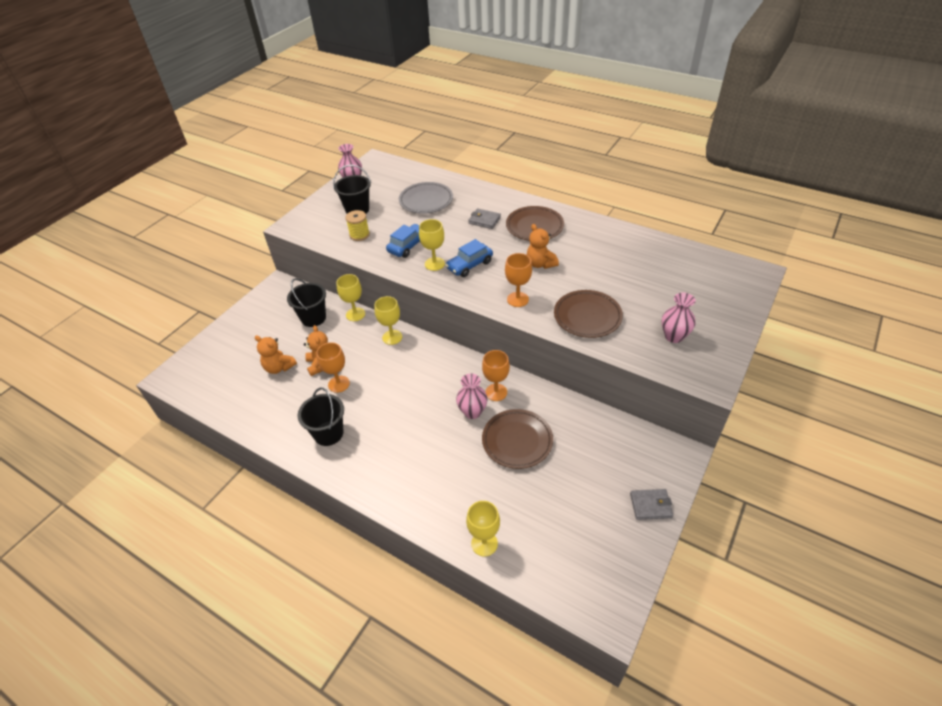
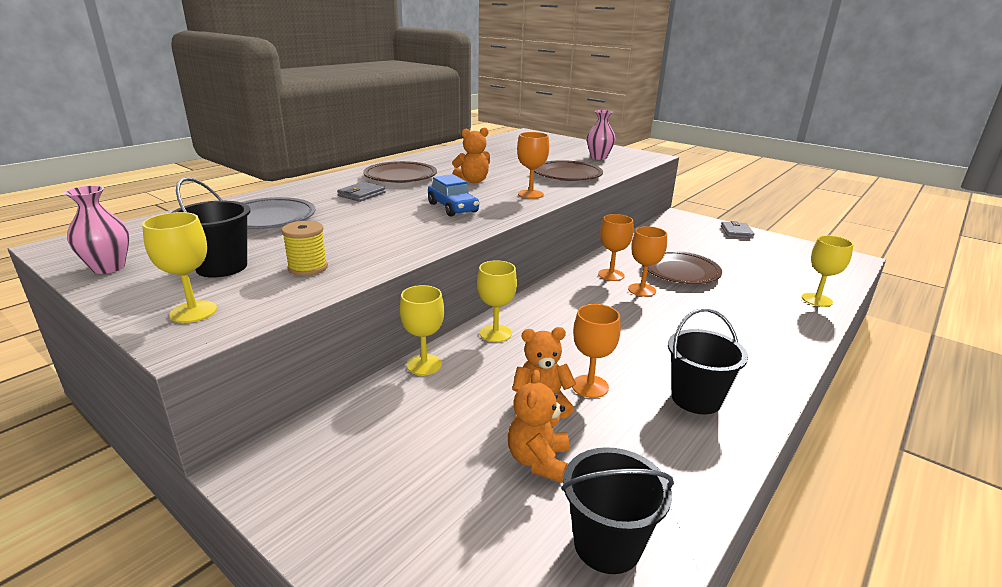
camera: 85 degrees left, 20 degrees down
(279, 367) = (538, 461): orange teddy bear -> orange teddy bear turned 150 degrees clockwise
(313, 318) = (408, 414): black bucket -> black bucket (607, 544)
(408, 246) = (378, 236): blue car -> none
(434, 264) = (436, 224): yellow goblet -> yellow goblet (193, 312)
(472, 412) = (642, 290): pink vase -> orange goblet

